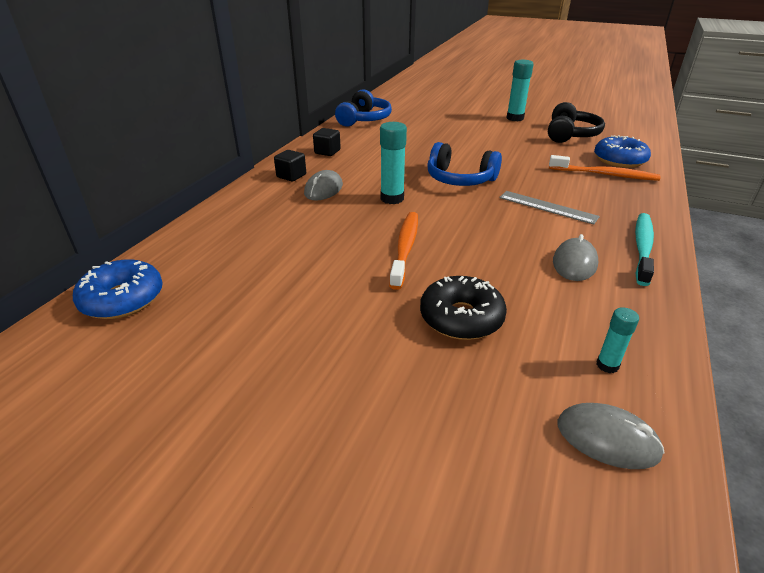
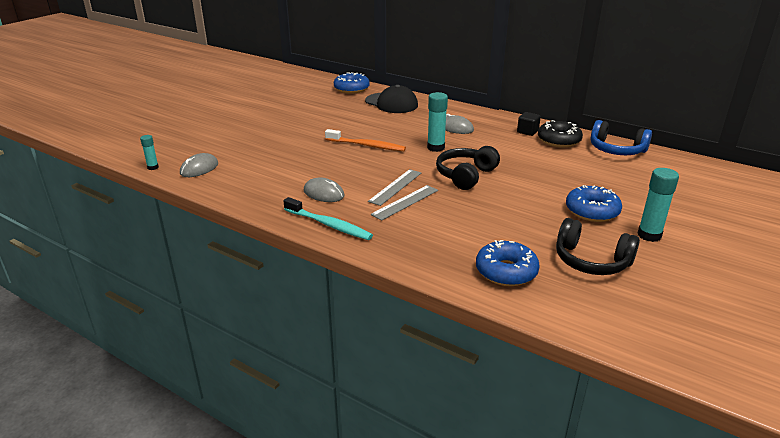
camera: 100 degrees right, 5 degrees down
(220, 244) = (391, 103): none -> black cap
(291, 176) = (480, 119): black cube -> none
(460, 179) = (465, 175): blue headphones -> black headphones
(461, 318) = (293, 152): black donut -> black donut (558, 140)
(493, 132) = (592, 211): none -> blue donut
(516, 216) = (395, 187): none -> grey ruler
(605, 175) = (466, 249): orange toothbrush -> none
(607, 365) = (235, 179): turquoise glue stick -> turquoise glue stick (153, 167)

